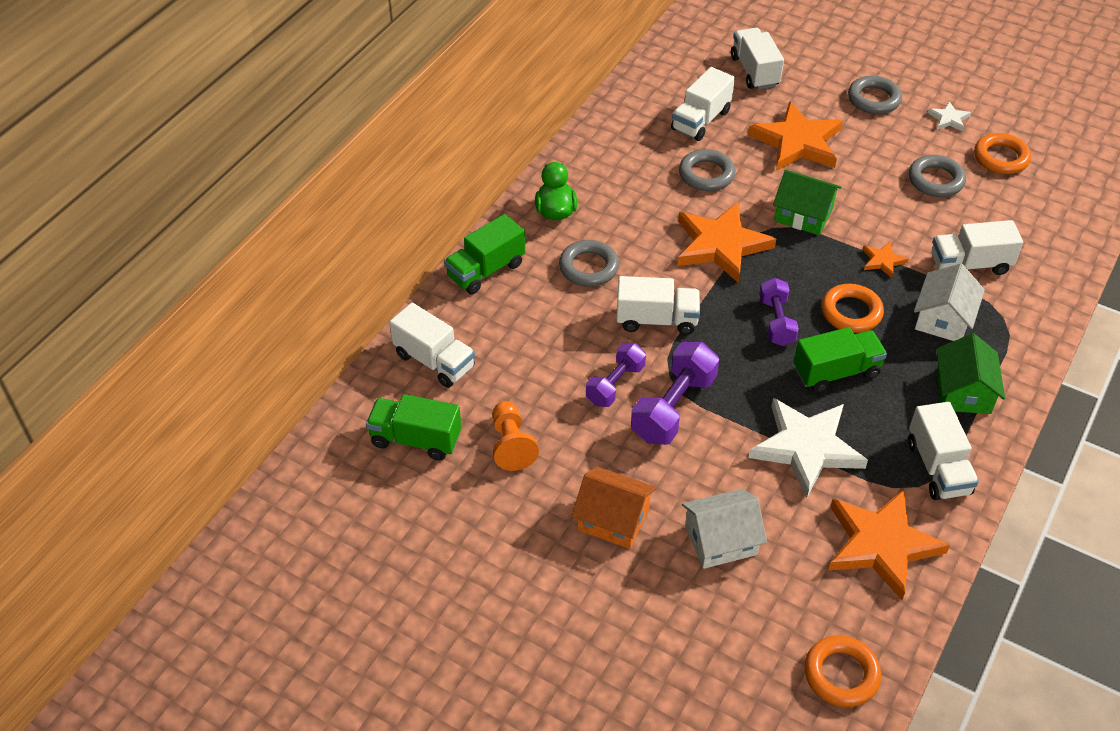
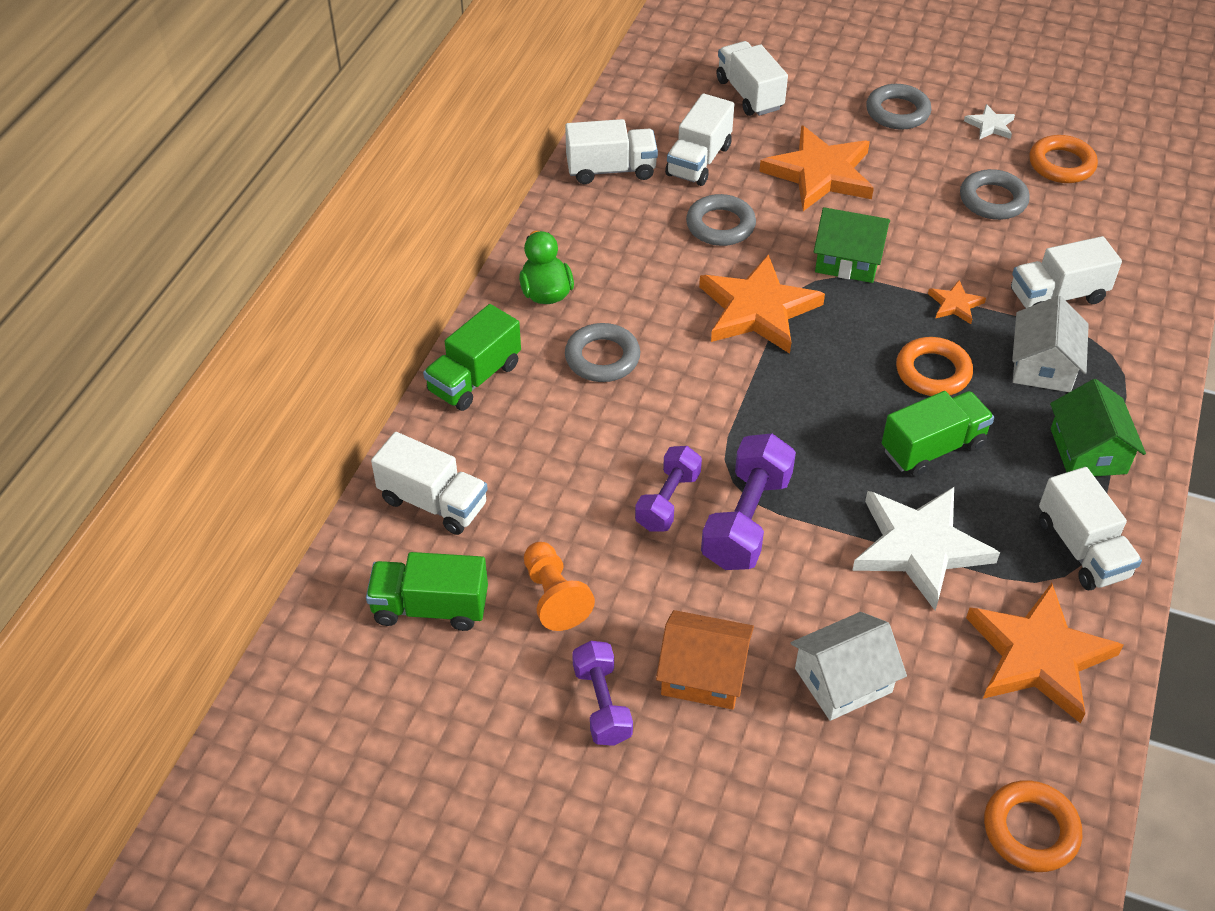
camera: 10 degrees left, 0 degrees up
(656, 320) = (701, 412): white truck -> white truck (611, 170)
(776, 322) = (846, 395): purple dumbbell -> purple dumbbell (602, 704)

